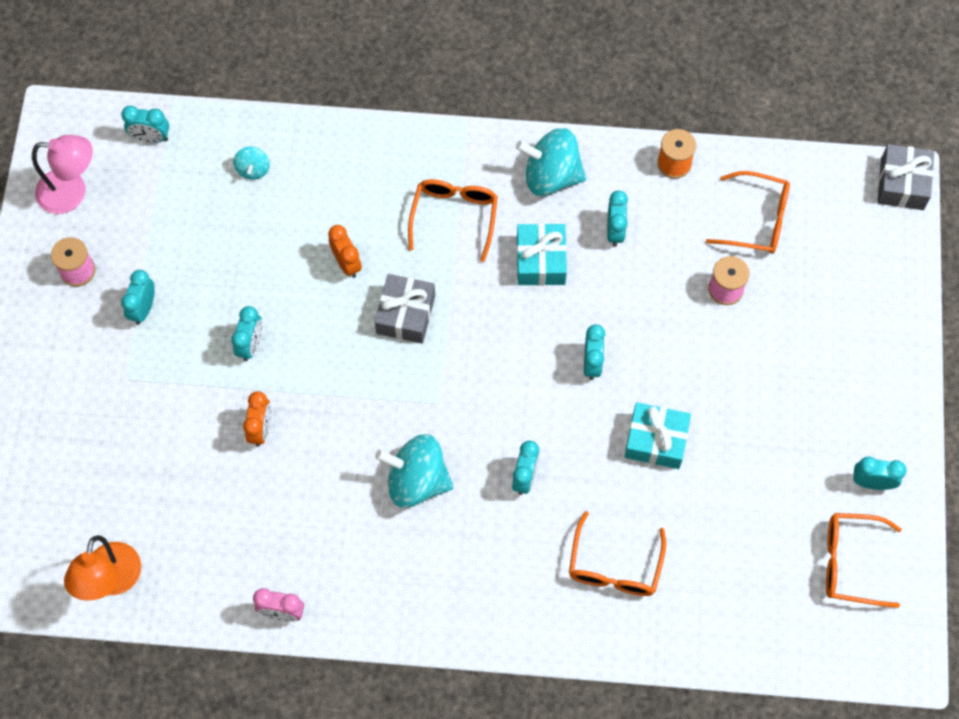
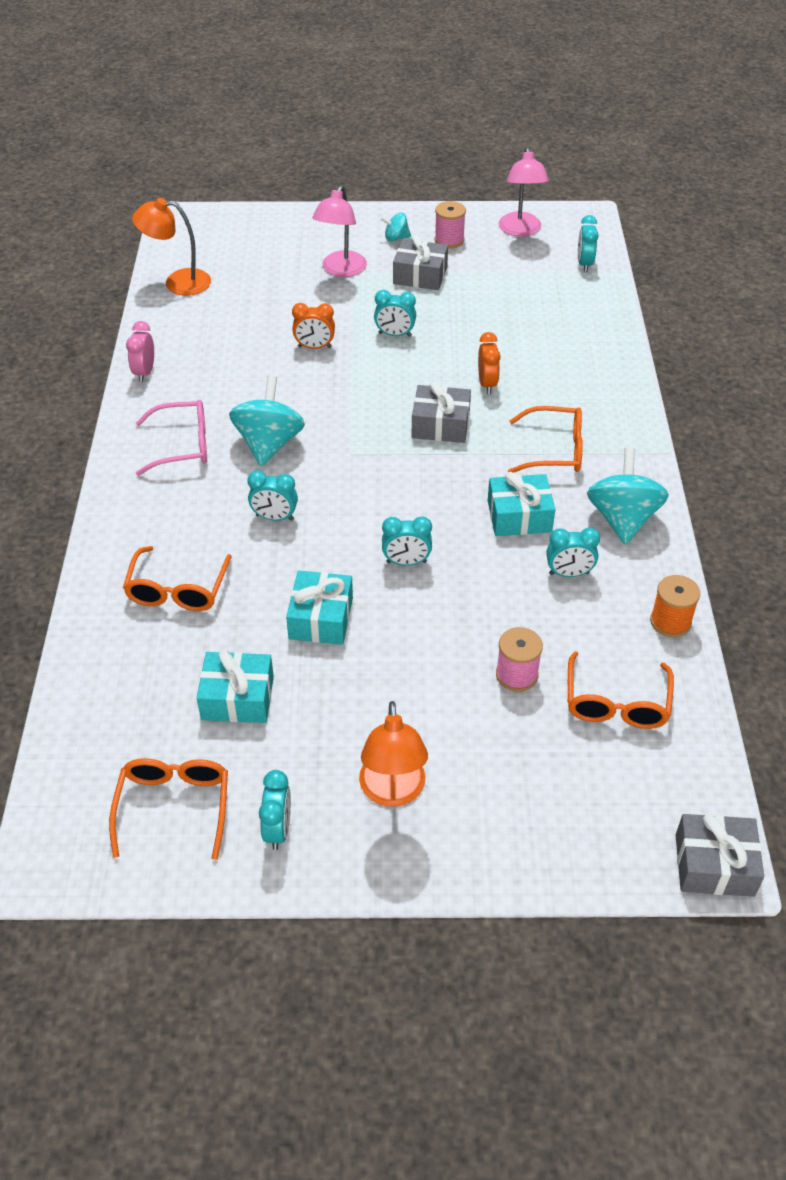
camera: 85 degrees right, 20 degrees down
(118, 393) = (341, 270): none -> pink lamp
(143, 309) = (420, 275): turquoise clock -> grey gift
(253, 169) = (570, 321): turquoise spinning top -> turquoise spinning top (396, 238)
(347, 263) = (487, 384): orange clock -> orange clock turned 60 degrees counterclockwise
(410, 567) = (183, 445): none -> pink glasses
(614, 566) = (177, 590): orange glasses -> orange glasses turned 90 degrees counterclockwise
(742, 512) = (237, 698): none -> turquoise gift
(838, 395) = (393, 792): none -> orange lamp

